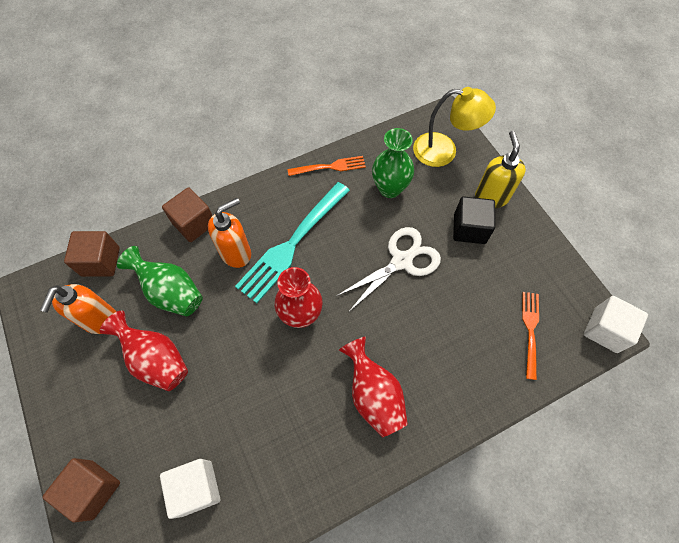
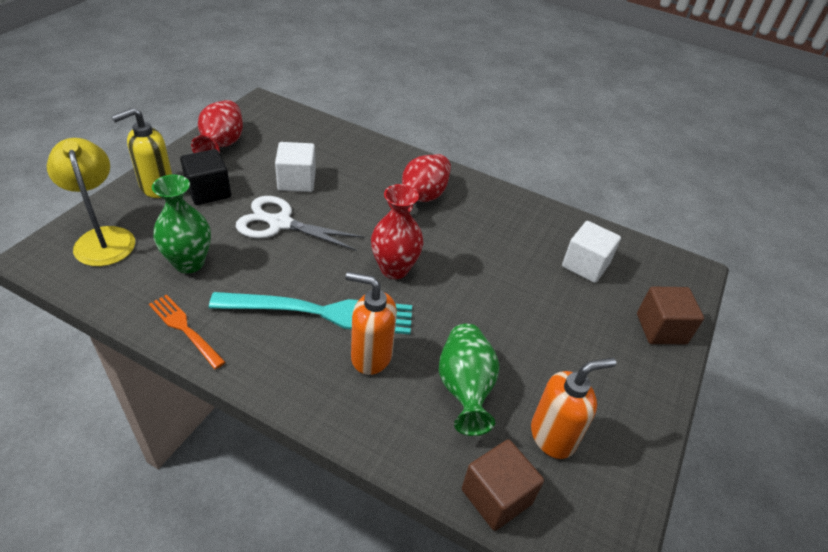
camera: 130 degrees left, 20 degrees down
(156, 359) = (535, 354): red vase -> red vase (222, 145)
(194, 223) = (365, 425): brown cube -> none
(530, 330) = (292, 136): orange fork -> none
(605, 330) = (262, 104): white cube -> white cube (296, 181)

